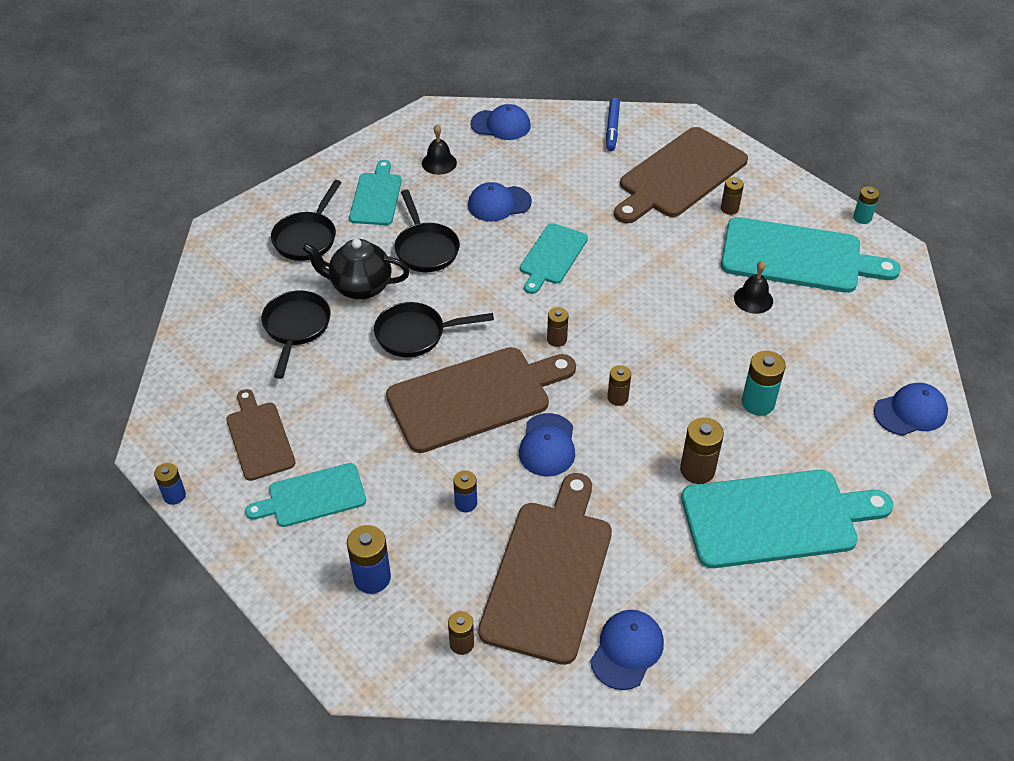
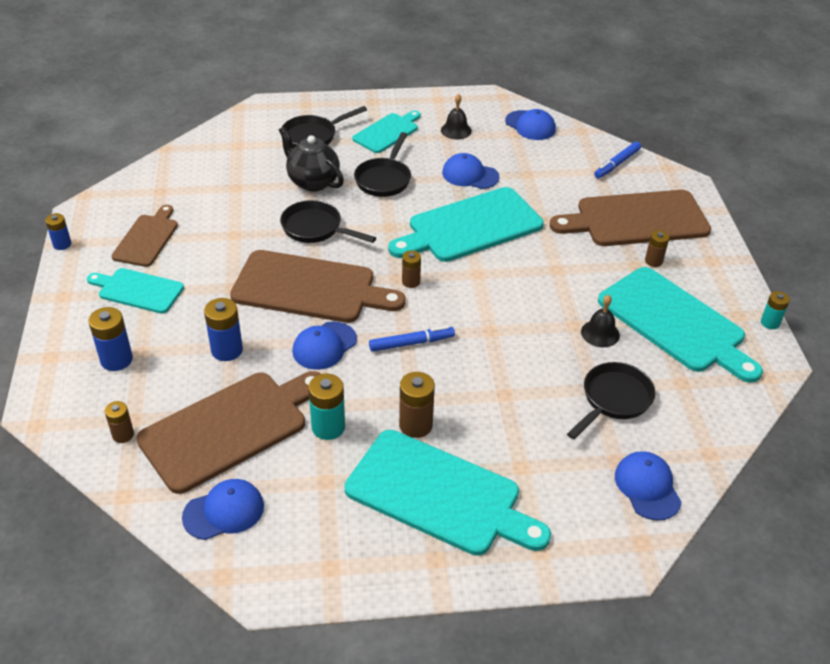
camera: 35 degrees right, 5 degrees down
(296, 328) = (243, 186): black pan -> black pan (613, 400)
(466, 503) = (227, 350): blue battery -> blue battery, size x1.58
(552, 256) = (470, 227): turquoise cutting board -> turquoise cutting board, size x1.75
(617, 397) = (411, 343): brown battery -> blue marker
(758, 403) = (519, 407): turquoise battery -> turquoise battery (328, 427)
(910, 412) = (647, 487): blue cap -> blue cap turned 120 degrees counterclockwise

